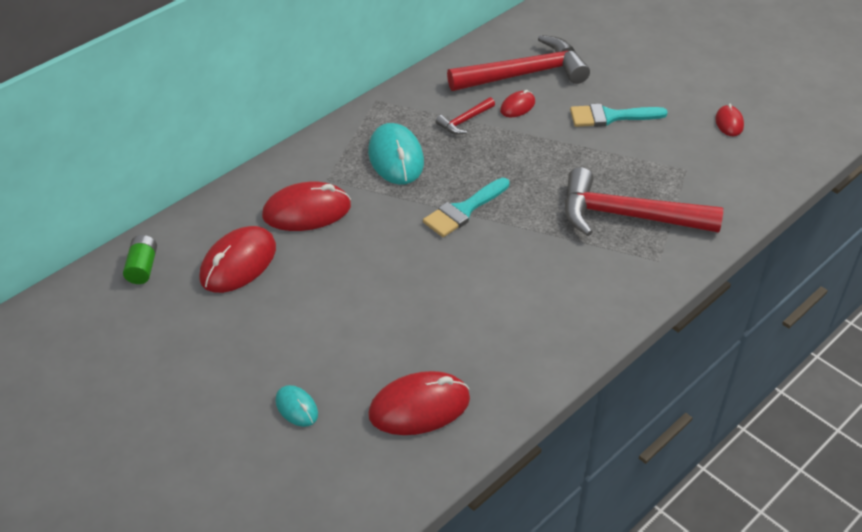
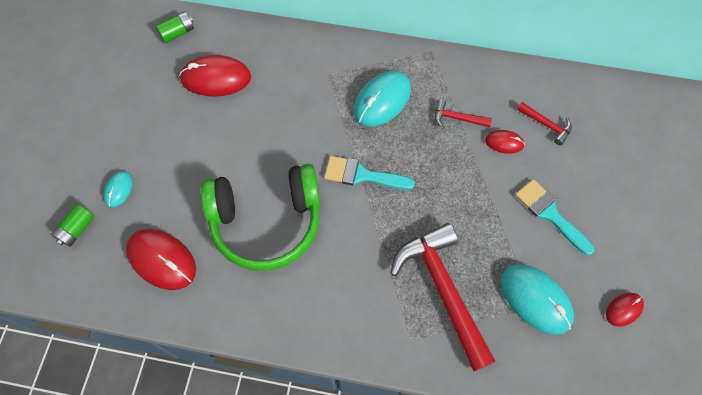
camera: 55 degrees right, 20 degrees up
(307, 211) = (289, 83): red mouse -> none
(312, 468) = (77, 229): none -> green battery
(451, 302) = (266, 222): none -> green headphones
(524, 74) = (546, 125): red hammer -> red hammer, size x0.45
(681, 165) = (535, 299): none -> turquoise mouse

